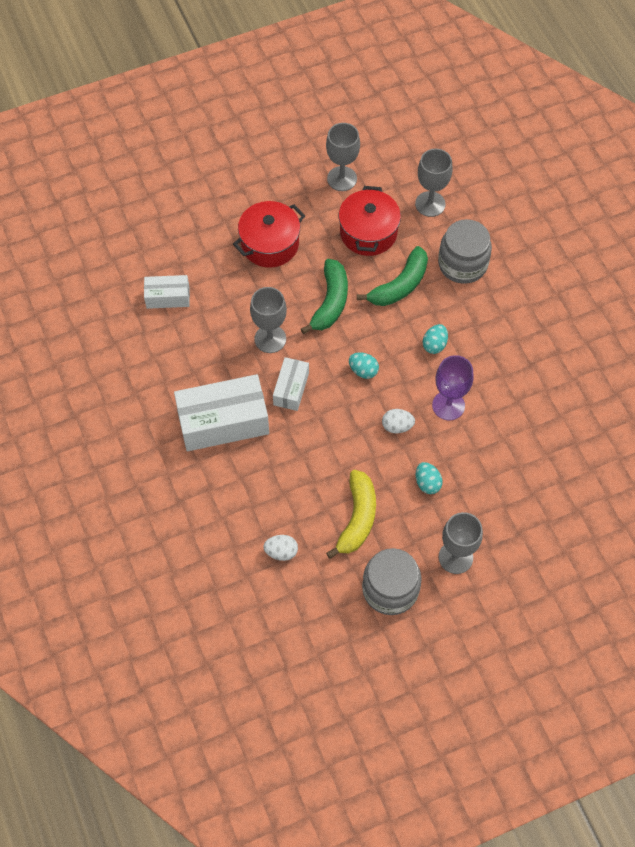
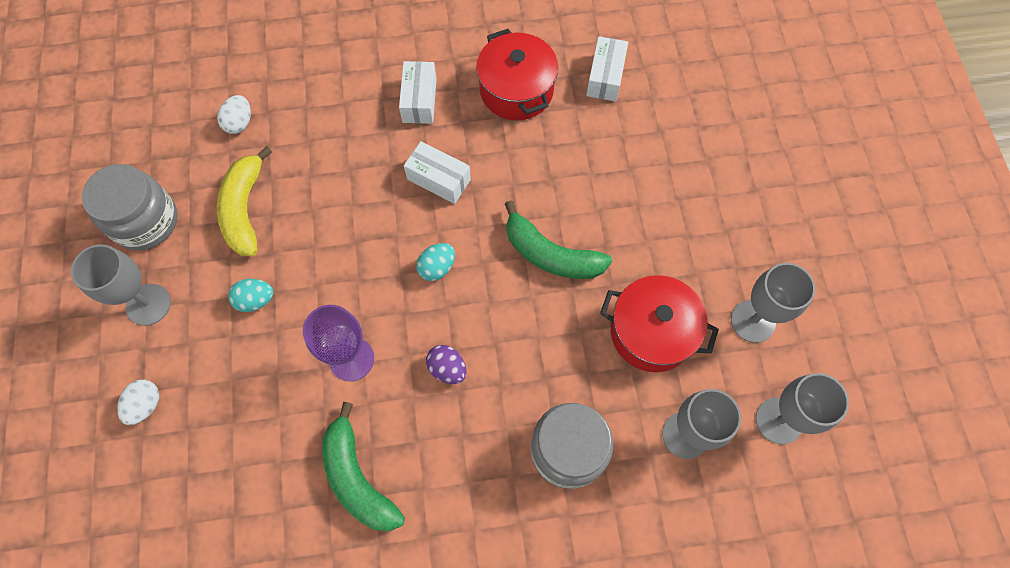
camera: 105 degrees right, 5 degrees up
(223, 422) = (419, 100): white box -> white box, size x0.54
(270, 244) = (659, 203): red pot -> red pot (516, 90)
(270, 339) = (515, 172): grey goblet -> grey goblet (778, 420)
(357, 518) = (245, 209): yellow banana -> yellow banana turned 60 degrees clockwise
(397, 426) = (345, 286): white egg -> white egg (146, 405)
(400, 285) = (554, 350): green banana -> green banana (358, 478)
(434, 345) = (447, 369): turquoise egg -> purple egg

